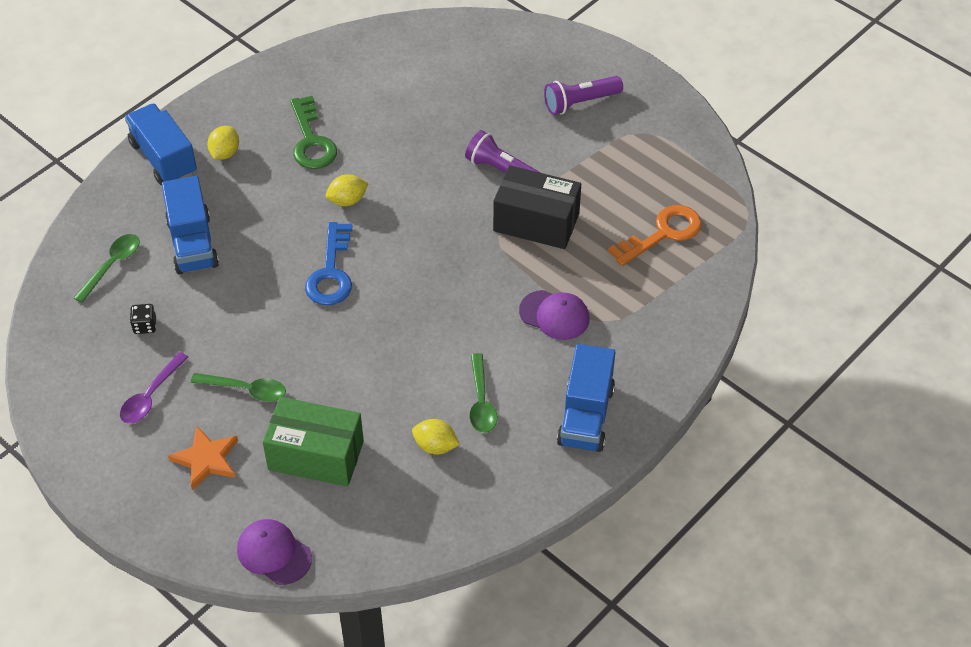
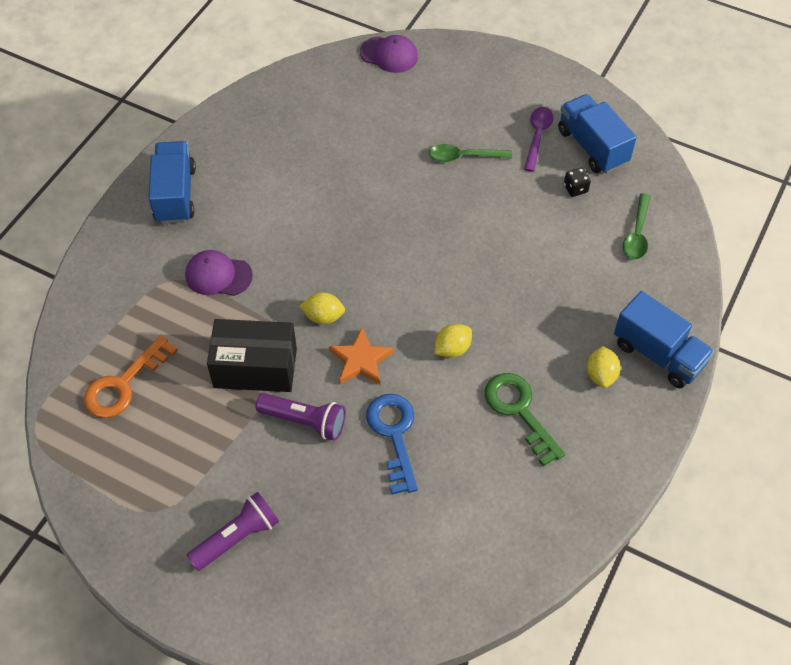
camera: 165 degrees right, 5 degrees up
(192, 243) = (577, 270): blue truck -> blue truck (592, 147)
(206, 459) = (468, 102): orange star -> orange star (361, 360)
(316, 455) = (386, 121): green box -> none
(331, 272) = (436, 271): blue key -> blue key (394, 435)
(435, 446) = (294, 147): yellow lemon -> yellow lemon (323, 317)
(481, 402) = (266, 187): green spoon -> none

